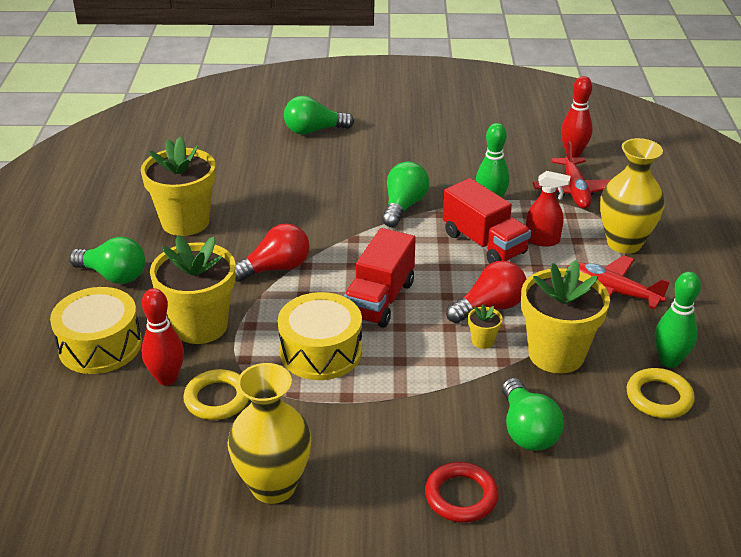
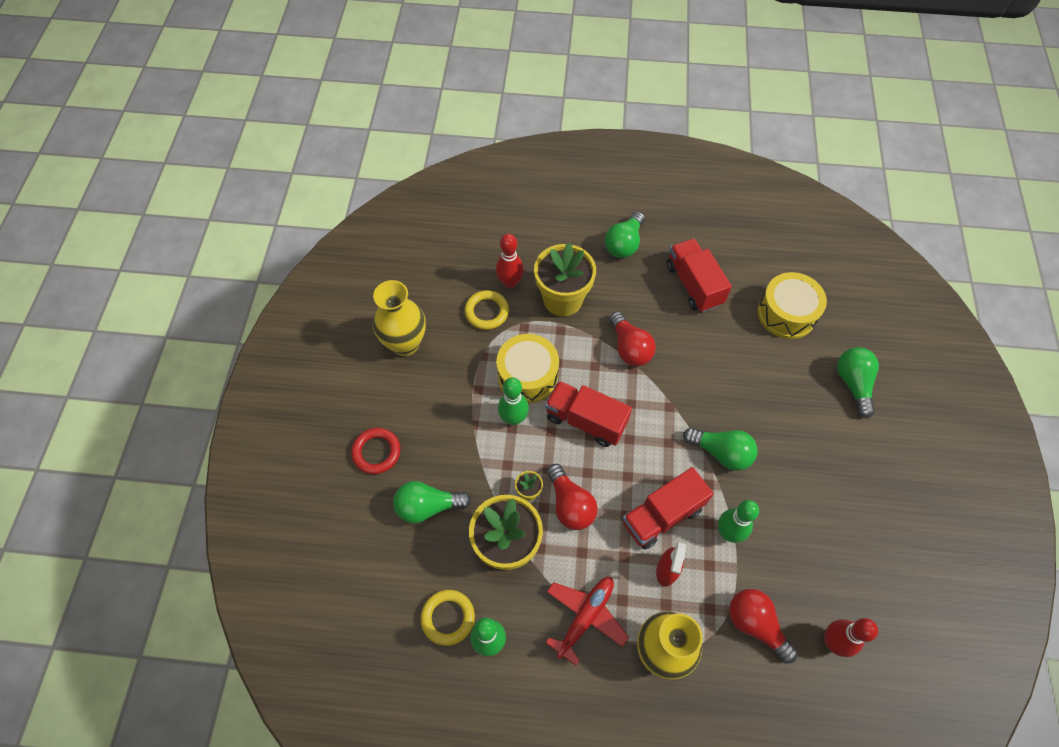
camera: 95 degrees right, 25 degrees up
(100, 345) = (546, 243): yellow drum -> yellow drum (786, 313)
(185, 222) = (693, 285): yellow flower pot -> red truck
(385, 360) = (513, 418): none -> green bowling pin
(575, 191) = (755, 625): red plane -> red light bulb

